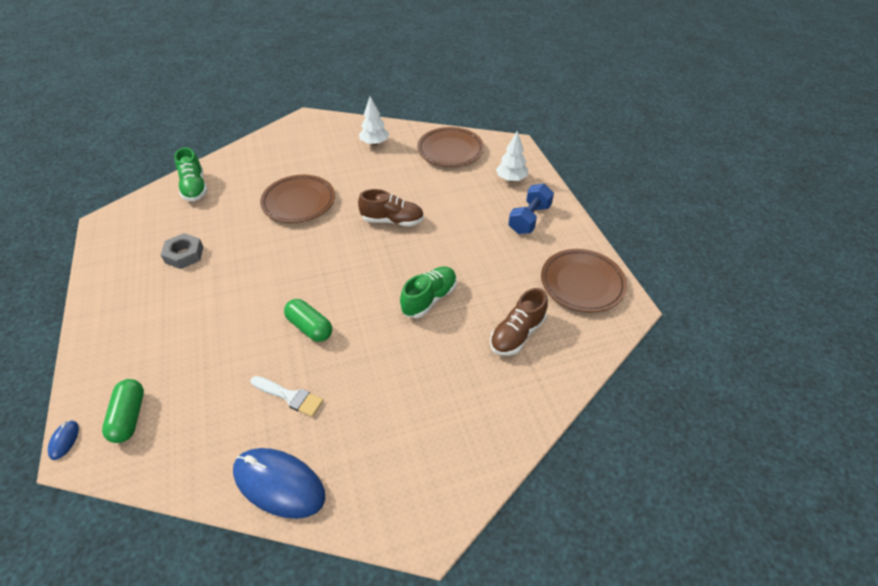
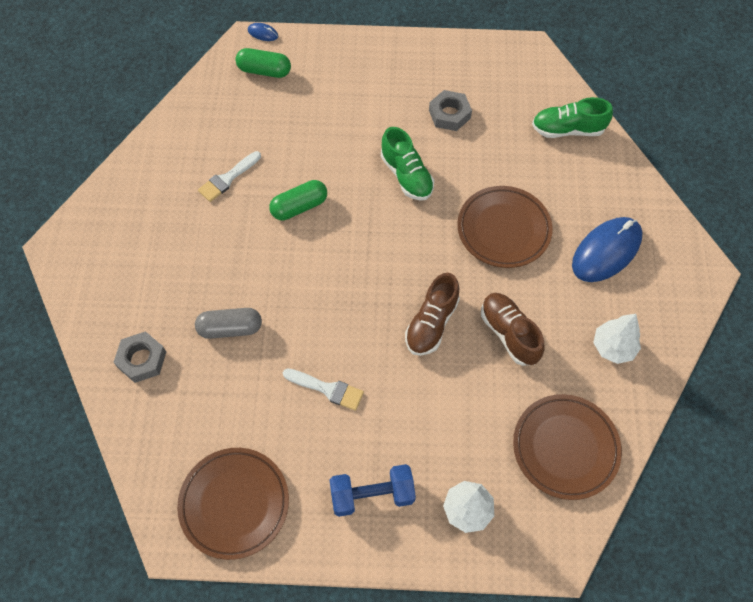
camera: 110 degrees right, 15 degrees up
(279, 484) = (151, 160): blue mouse -> blue mouse (606, 251)
(429, 299) = (287, 324): green shoe -> green shoe (406, 176)
(450, 335) = (230, 328): none -> grey capsule
(470, 260) = (327, 389): none -> white brush
(510, 388) = (142, 359): none -> grey nut
(517, 334) = (199, 394): brown shoe -> brown shoe (509, 333)
(529, 219) = (372, 495): blue dumbbell -> blue dumbbell turned 60 degrees counterclockwise

